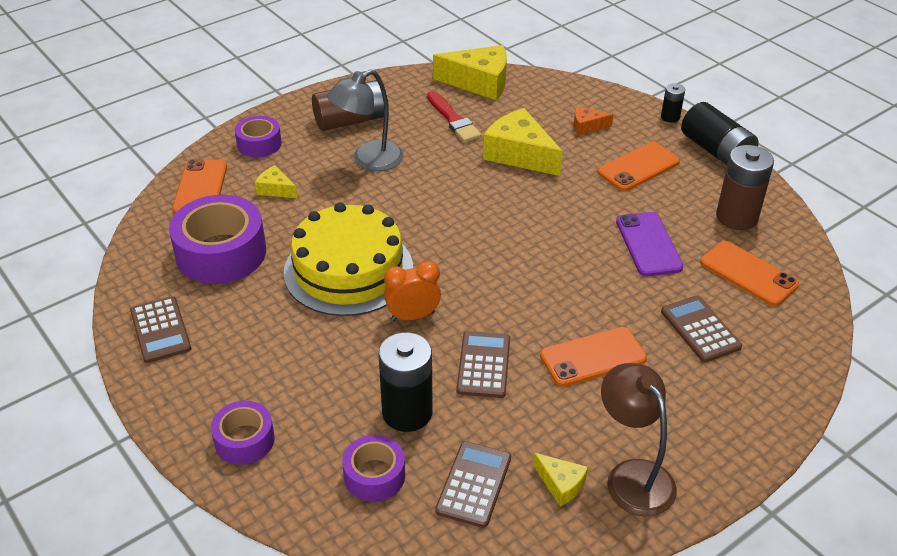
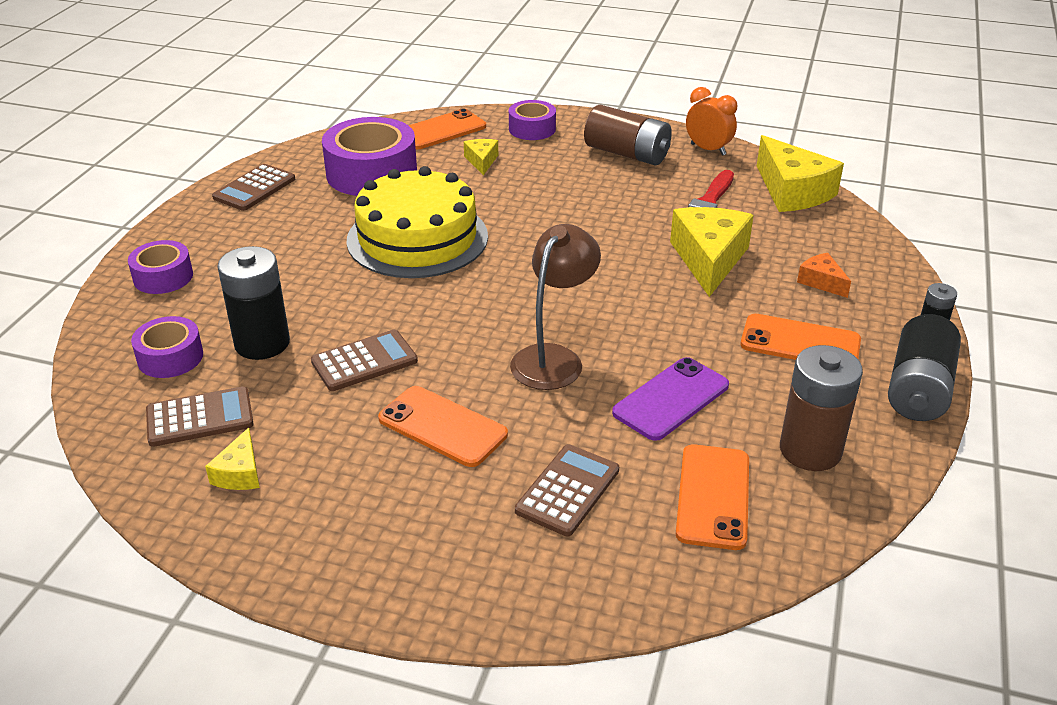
camera: 55 degrees right, 5 degrees down
(368, 160) = (581, 185): grey lamp -> none
(413, 316) = (391, 295): orange clock -> orange clock (708, 149)
(632, 476) = (288, 520): brown lamp -> brown lamp (553, 358)

